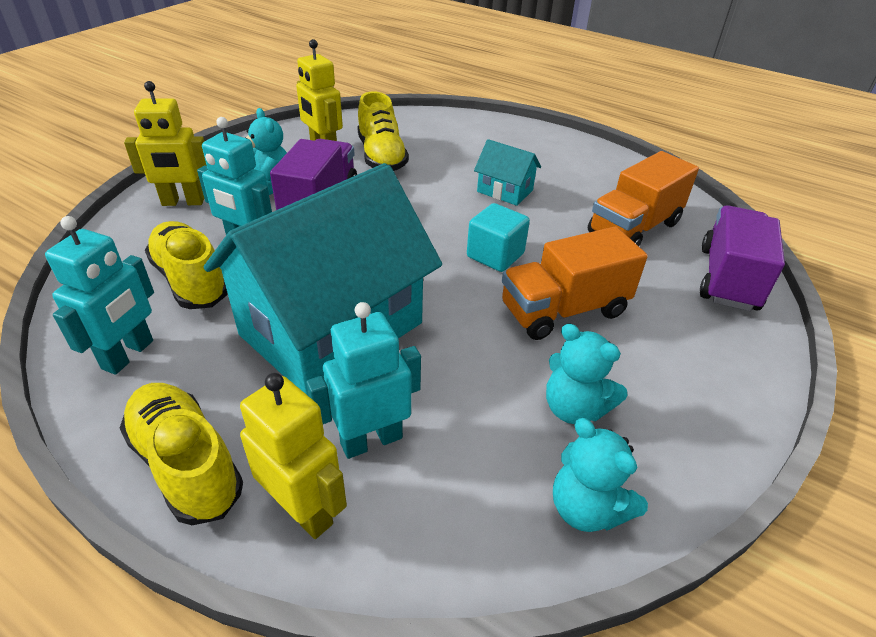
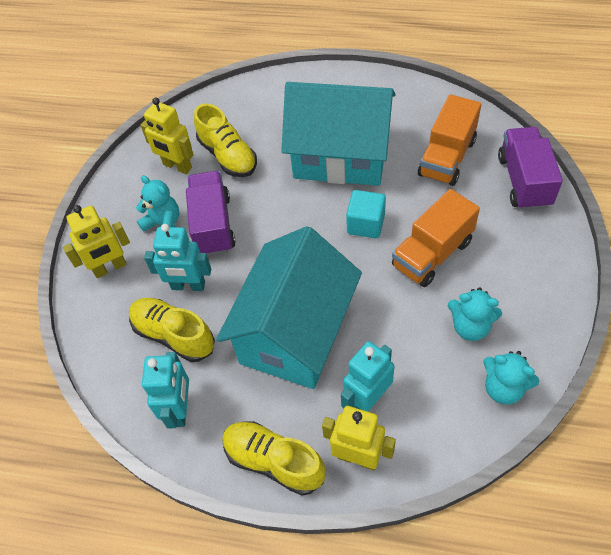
camera: 15 degrees left, 15 degrees up
(505, 191) = (341, 156): turquoise house -> turquoise house, size x2.37

